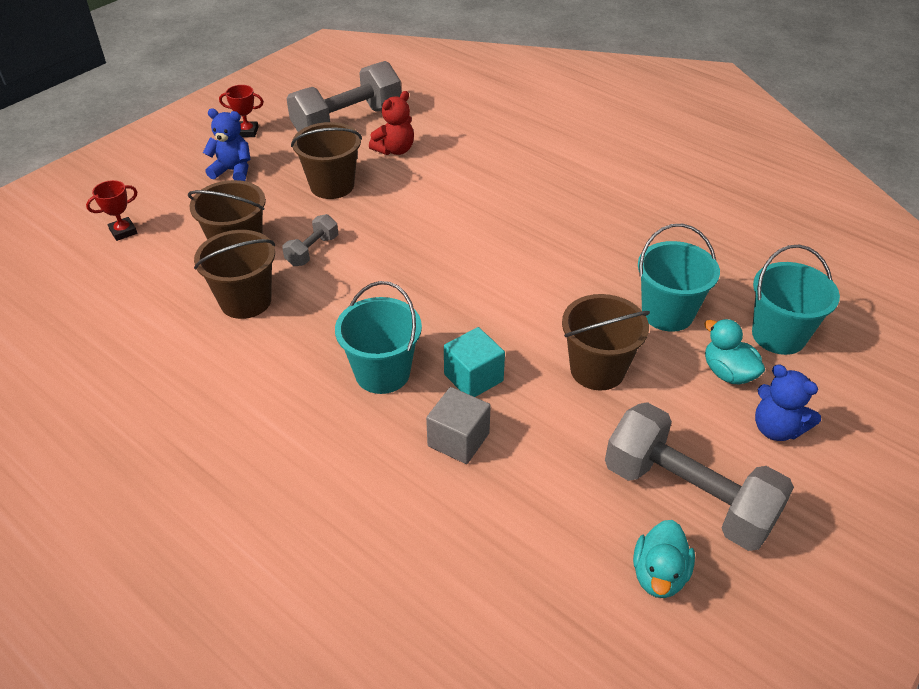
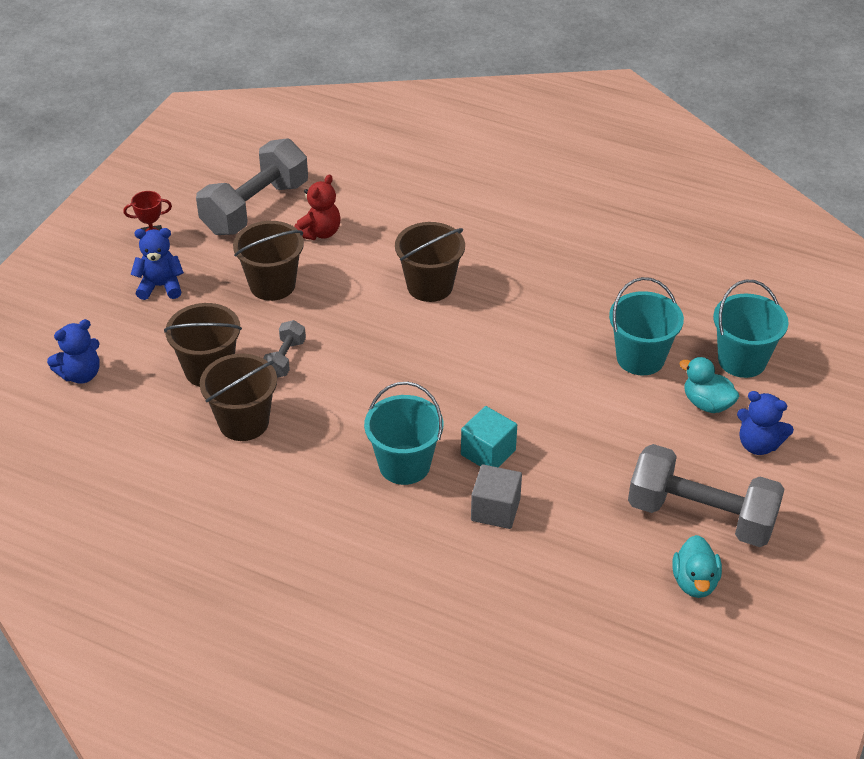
camera: 15 degrees left, 0 degrees up
(123, 231) = (80, 374): red trophy -> blue teddy bear
(597, 370) = (594, 423): brown bucket -> brown bucket (430, 286)

